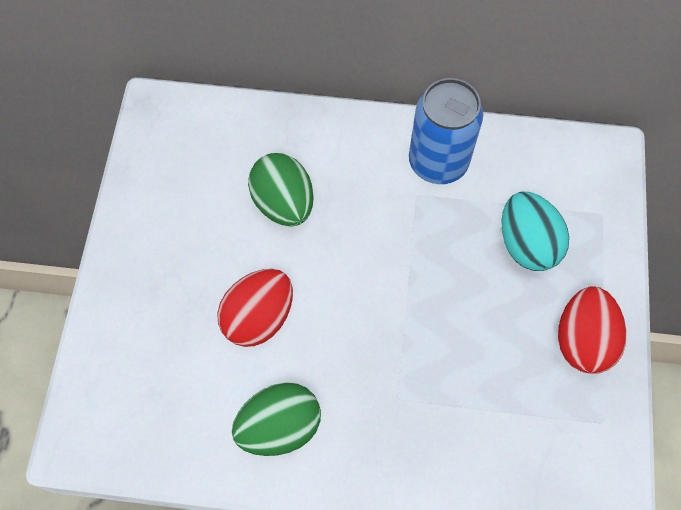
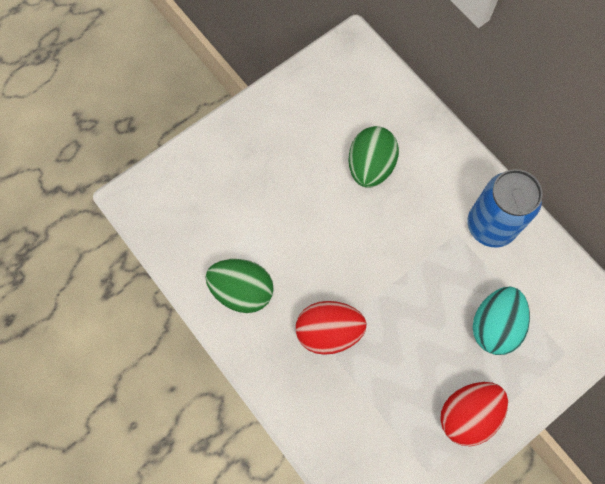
camera: 45 degrees right, 5 degrees up
(259, 317) = (290, 220): red egg -> red egg (328, 332)

